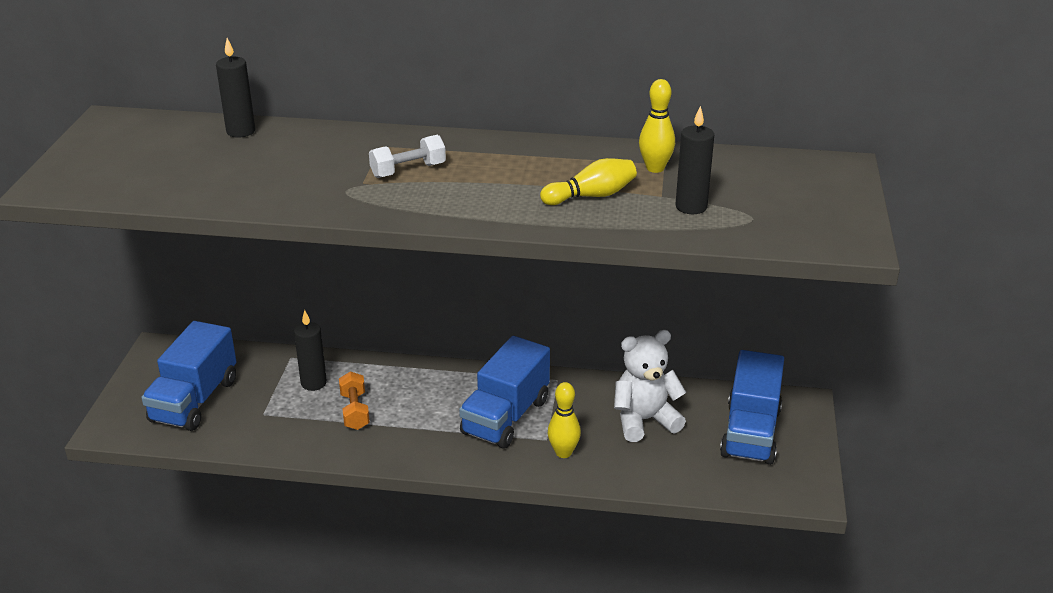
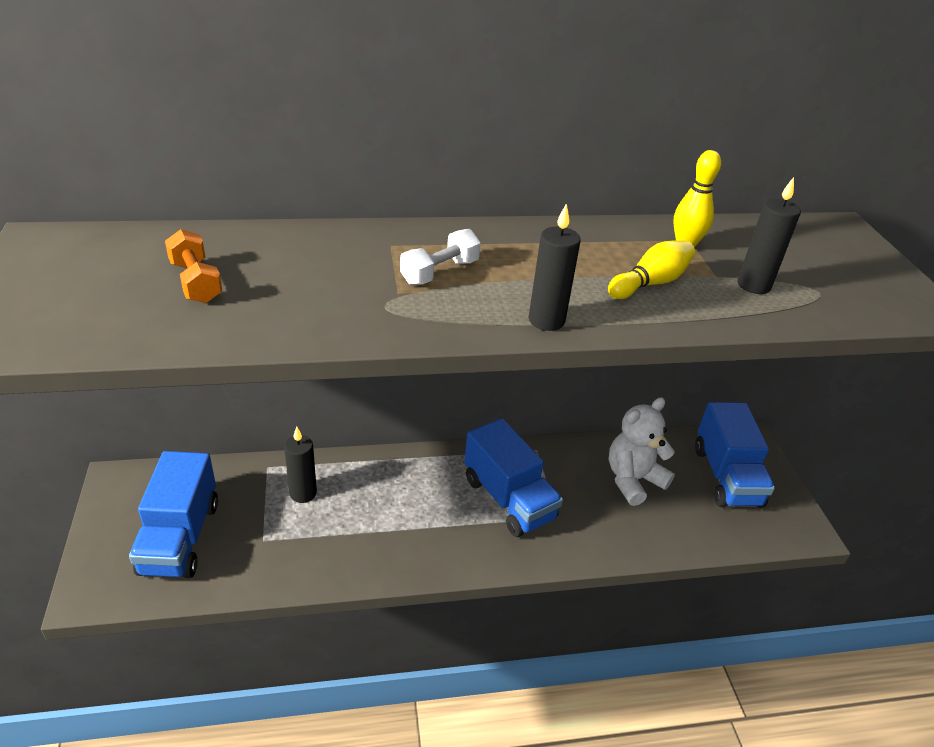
camera: 20 degrees left, 5 degrees up
(241, 131) = (217, 241): black candle -> black candle (546, 320)
(355, 411) = (359, 519): orange dumbbell -> orange dumbbell (196, 282)
(506, 417) = (508, 499): blue truck -> blue truck turned 45 degrees counterclockwise
(563, 452) = (580, 529): yellow bowling pin -> none

